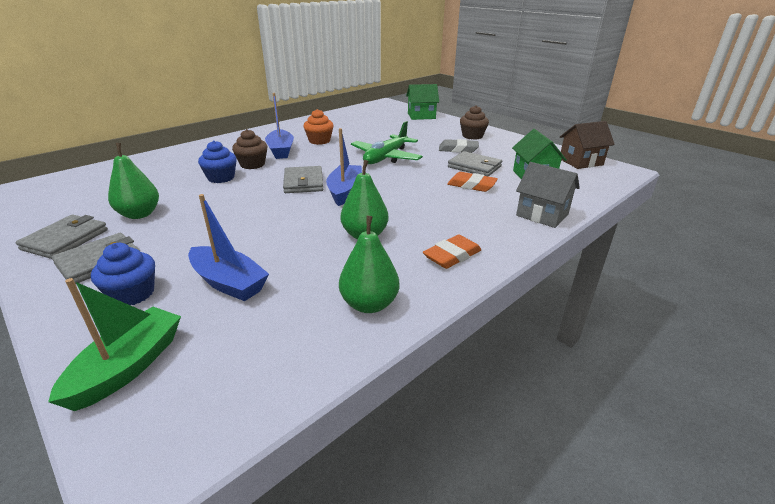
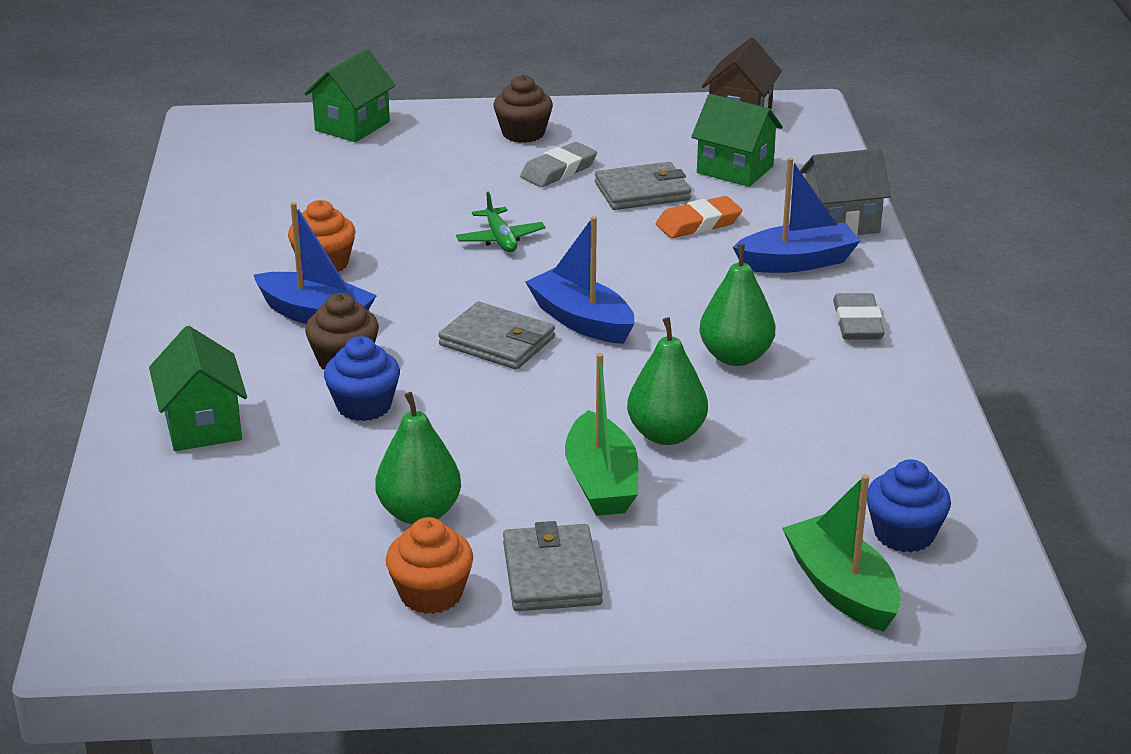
camera: 50 degrees left, 0 degrees up
(65, 239) = (431, 594): grey wallet -> orange cupcake
(133, 294) = (682, 561): blue cupcake -> blue cupcake (904, 534)
(179, 160) = (203, 426): none -> green house
(201, 244) = (601, 482): none -> green boat
(228, 282) = (737, 487): blue boat -> blue boat (797, 262)
(369, 304) = (892, 413): green pear -> green pear (666, 434)
(386, 157) = (500, 239): green plane -> green plane, size x0.56
(452, 255) = (857, 323): orange eraser -> grey eraser

